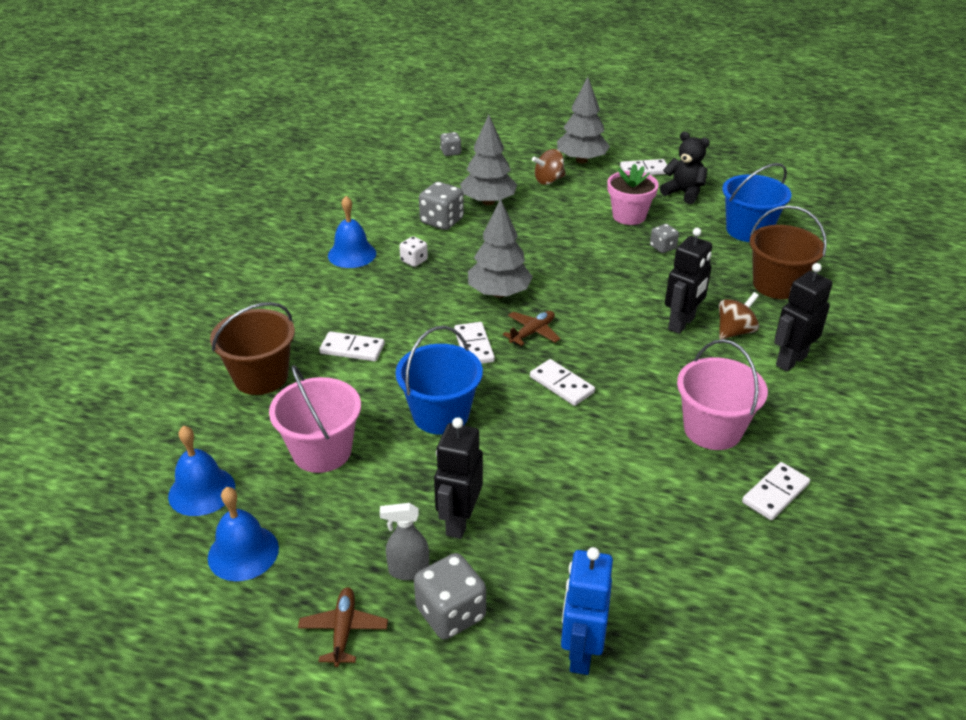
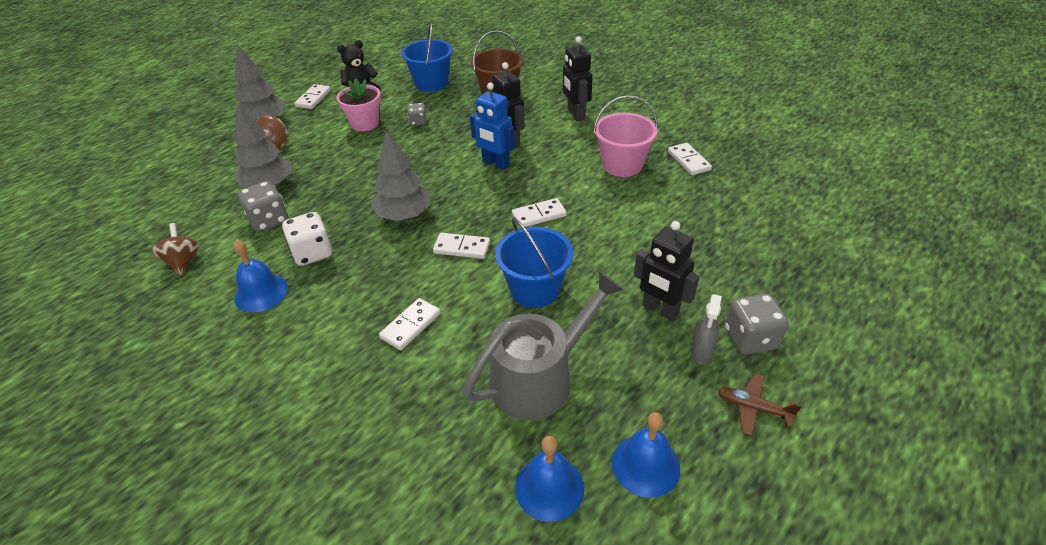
camera: 65 degrees left, 5 degrees up
(261, 377) = (404, 405): brown bucket -> none
(322, 451) = (540, 378): pink bucket -> grey watering can
(414, 261) = (312, 253): white dice -> white dice, size x1.71
(451, 152) = (162, 186): grey dice -> none
(532, 332) = (468, 212): brown plane -> none
(580, 652) = (797, 282): blue robot -> blue robot (495, 164)
(735, 331) = (533, 124): brown spinning top -> brown spinning top (183, 261)

